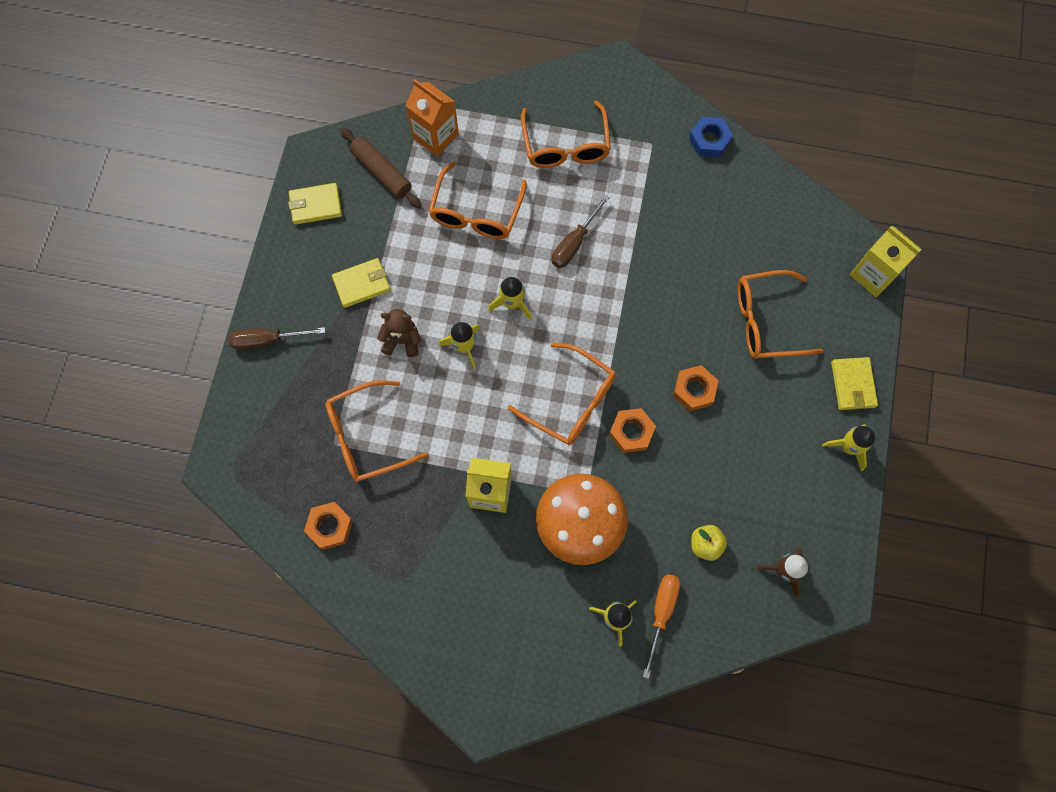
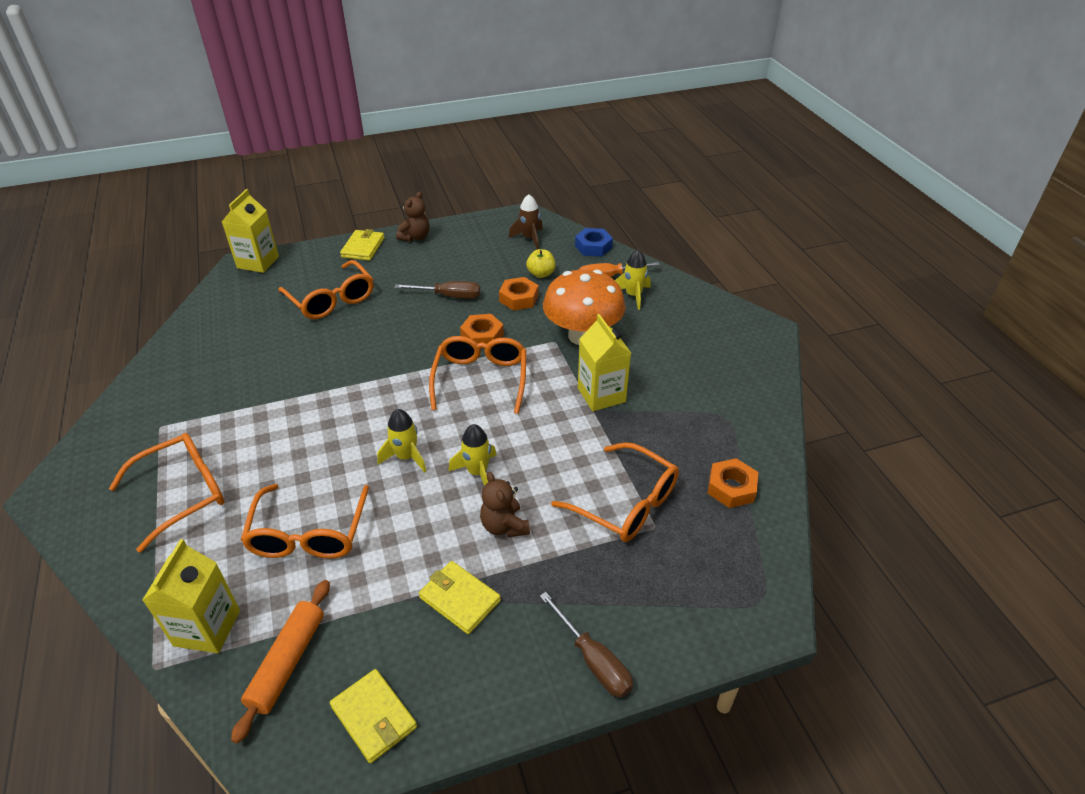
camera: 120 degrees left, 30 degrees down
(382, 172) = (287, 662): brown rolling pin -> orange rolling pin
(435, 136) = (207, 628): orange carton -> yellow carton
(476, 213) = (308, 534): orange glasses -> orange glasses turned 105 degrees clockwise
(574, 243) = (310, 438): brown screwdriver -> brown screwdriver (448, 296)
(694, 390) = (420, 316): orange nut -> orange nut (519, 298)
(709, 140) = (142, 388): blue nut -> blue nut (593, 247)
(848, 447) = (415, 237): yellow rocket -> brown teddy bear
(853, 385) = (363, 247): yellow wallet -> yellow wallet turned 45 degrees counterclockwise

